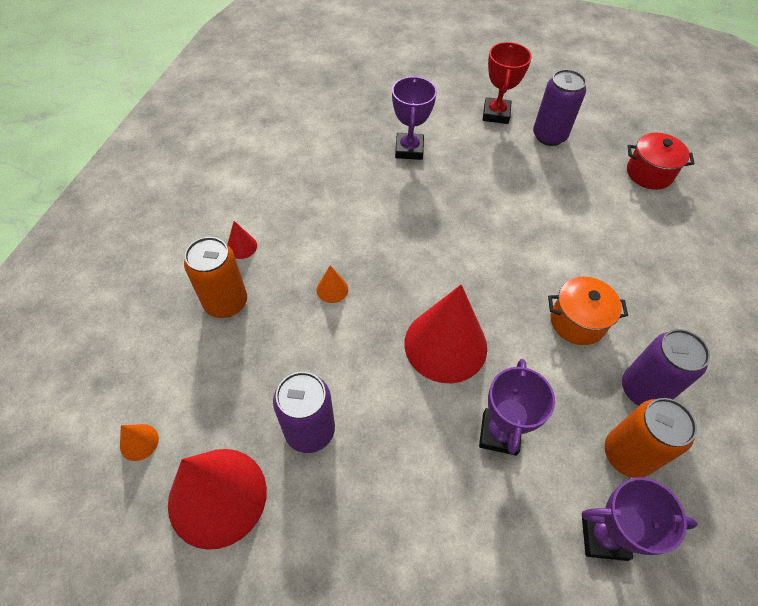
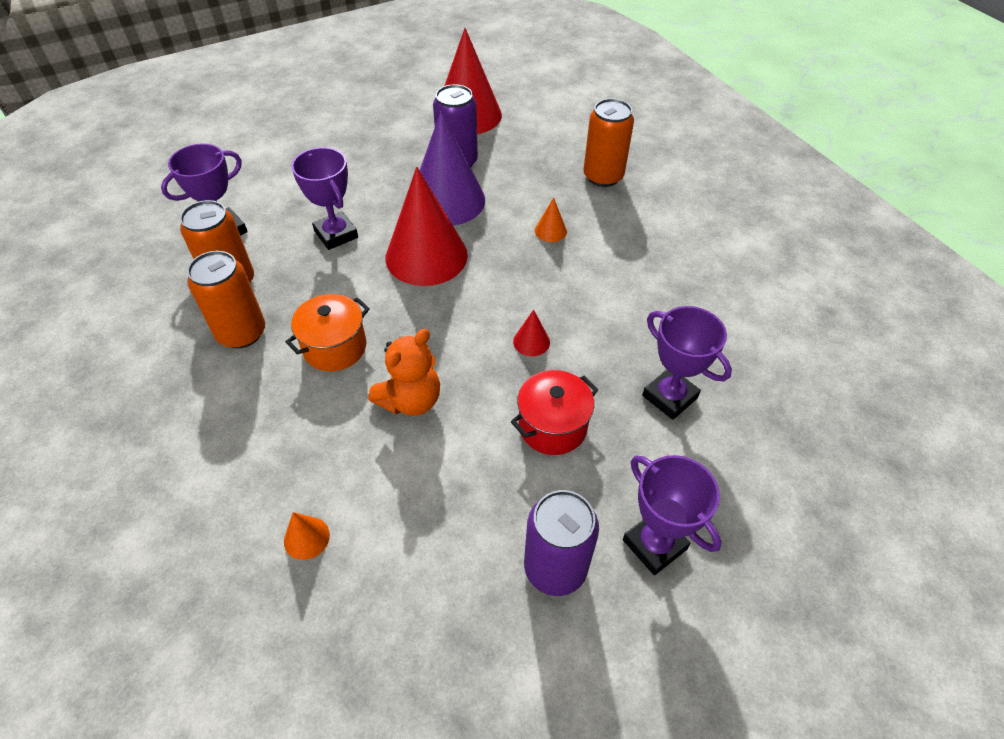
camera: 135 degrees right, 5 degrees down
(139, 442) = (538, 105): orange cone -> orange cone (306, 538)
(241, 246) = (652, 209): red cone -> red cone (531, 341)
(370, 389) = (447, 200): none -> purple cone
(496, 114) = (654, 544): red trophy -> purple trophy
(553, 250) = (411, 400): none -> orange teddy bear
(643, 390) = (241, 333): purple can -> orange can
(649, 173) = (376, 619): red pot -> red pot (552, 426)

